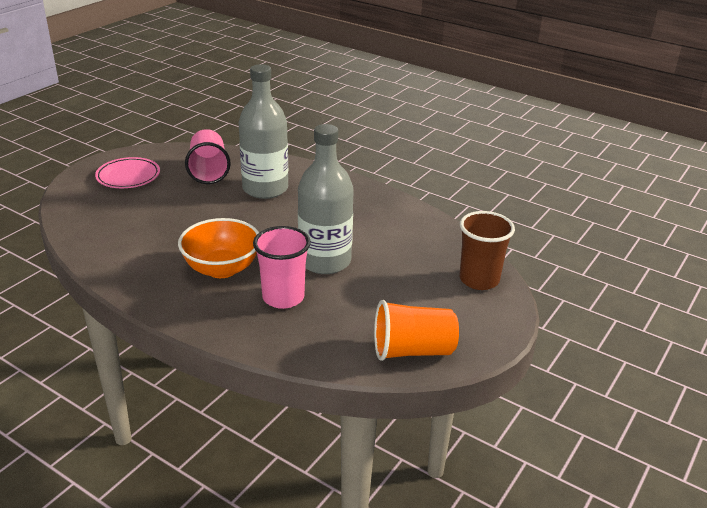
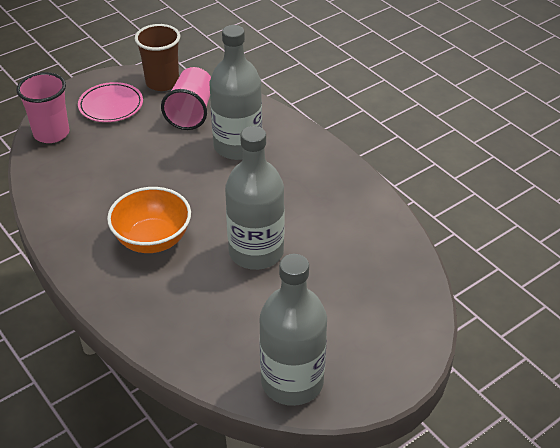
camera: 20 degrees right, 10 degrees up
(283, 297) = (195, 288): pink cup -> pink cup (51, 133)
(412, 351) = (292, 382): orange cup -> grey bottle
(479, 280) = (405, 311): brown cup -> brown cup (162, 82)

